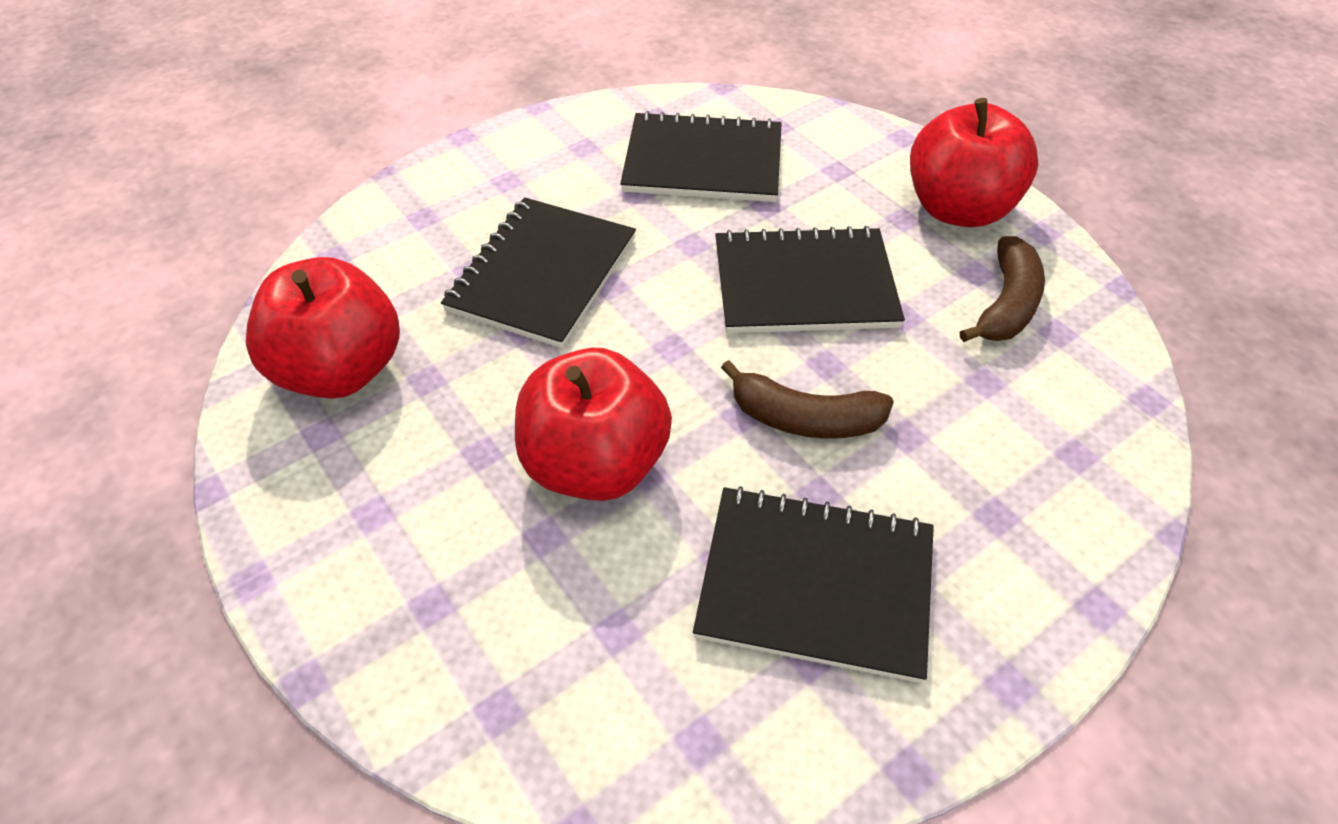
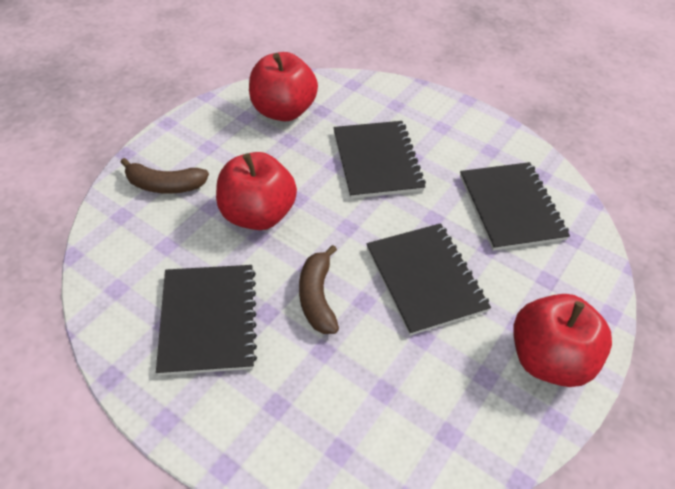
camera: 70 degrees right, 0 degrees up
(543, 274) = (377, 161): black notebook -> black notebook turned 75 degrees clockwise
(1006, 304) = (462, 398): brown banana -> brown banana (165, 185)

